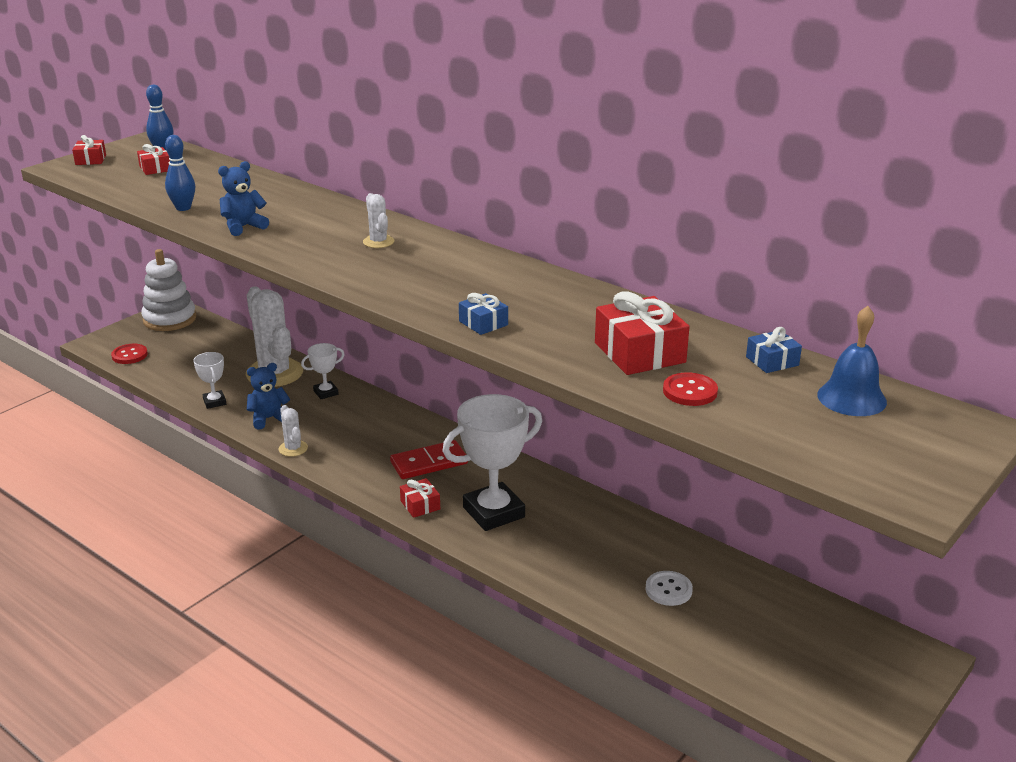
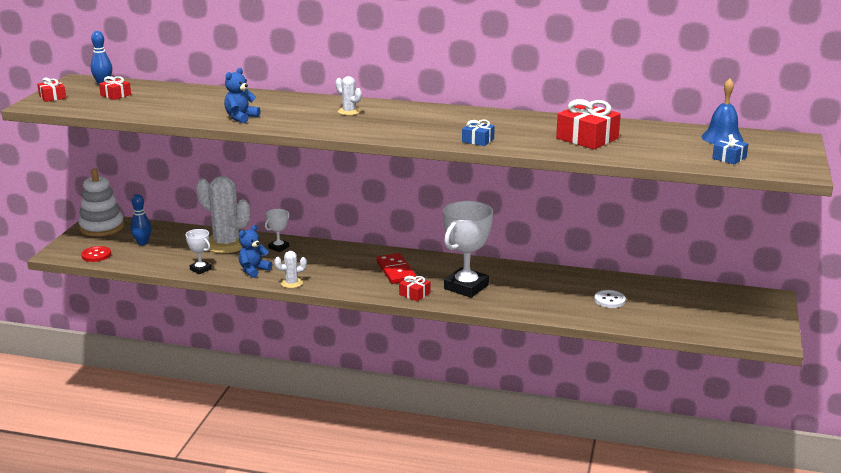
camera: 25 degrees left, 5 degrees down
(183, 208) = (177, 114): blue bowling pin -> blue bowling pin (142, 243)
(293, 448) = (291, 283): white cactus -> white cactus turned 60 degrees counterclockwise
(429, 463) = (396, 271): red domino -> red domino turned 60 degrees counterclockwise
(690, 391) = (637, 150): red button -> none
(772, 361) = (662, 130): blue gift -> blue gift (729, 158)

